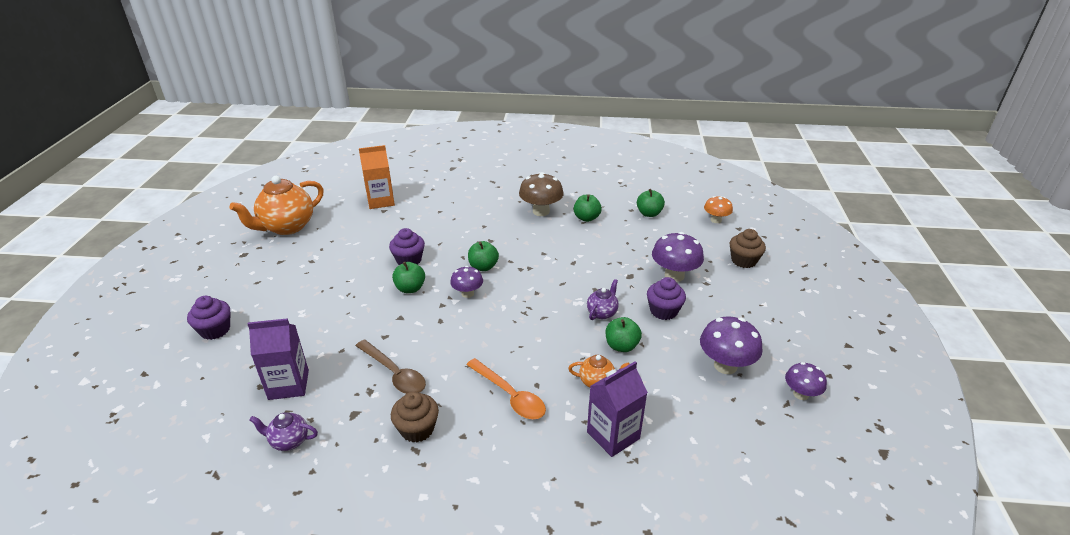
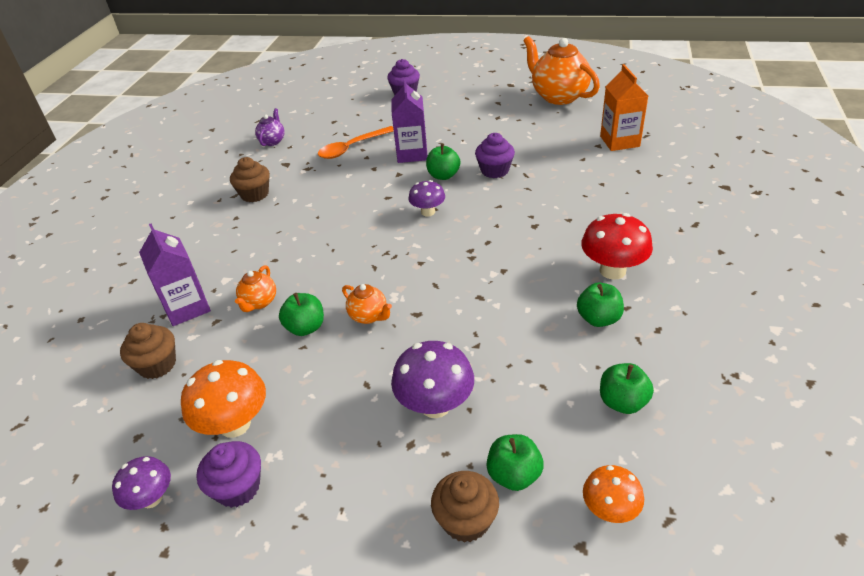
camera: 100 degrees right, 5 degrees up
(288, 385) = (330, 132): purple carton -> purple carton (412, 154)
(394, 373) = (323, 178): brown spoon -> none
(483, 267) = (477, 221): green apple -> green apple (514, 475)
(510, 395) = (268, 242): orange spoon -> orange spoon (352, 148)
(541, 211) = (612, 270): brown mushroom -> red mushroom
(602, 313) = (369, 316): purple teapot -> orange teapot
(663, 311) = (357, 378): purple cupcake -> purple cupcake (238, 487)
(687, 434) = (157, 365): none -> brown cupcake
(725, 365) = (235, 424): purple mushroom -> orange mushroom

